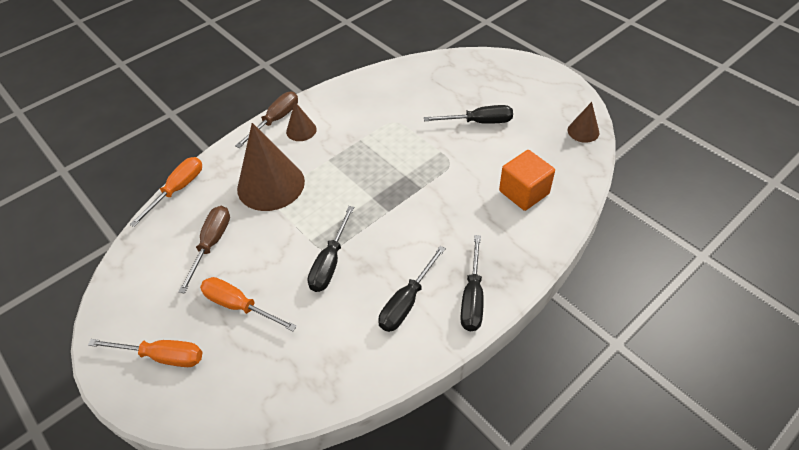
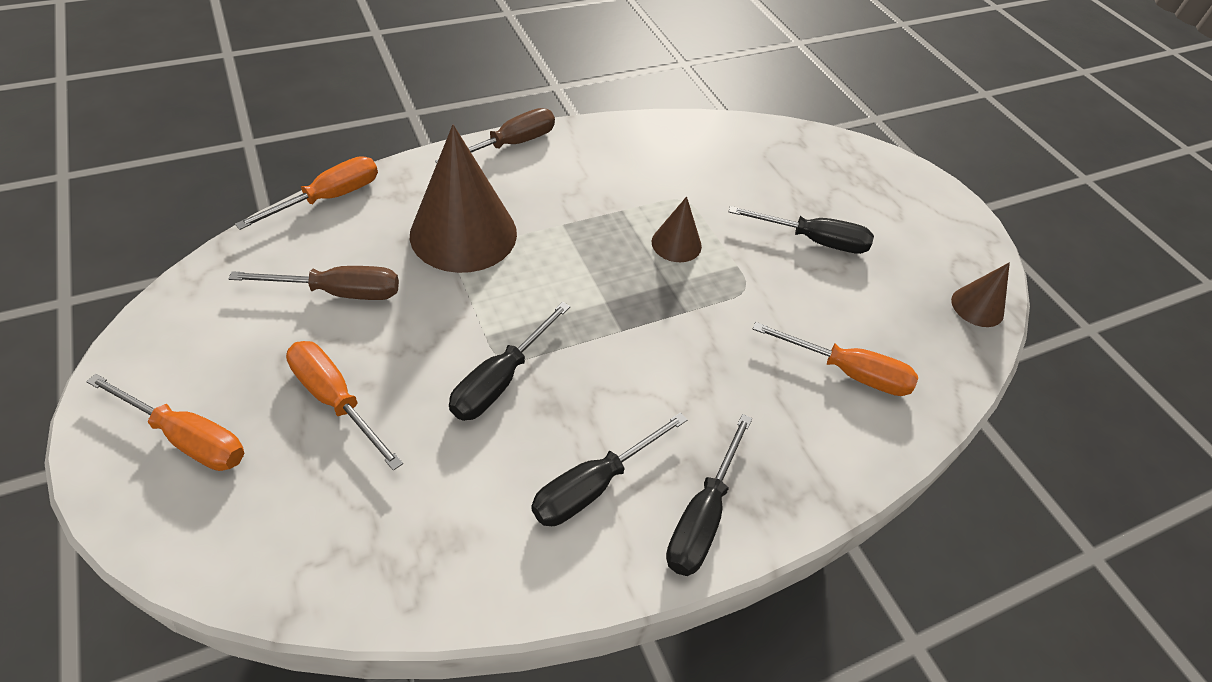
camera: 10 degrees right, 0 degrees up
(211, 244) = (339, 292): brown screwdriver -> brown screwdriver turned 60 degrees clockwise
(301, 130) = (541, 170): brown cone -> brown cone (676, 244)
(524, 192) = (847, 372): orange cube -> orange screwdriver

